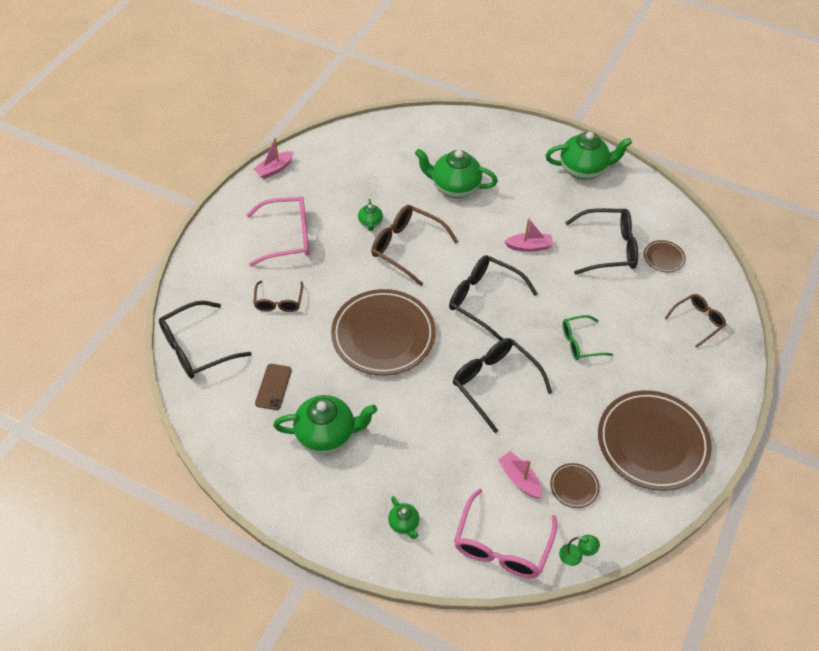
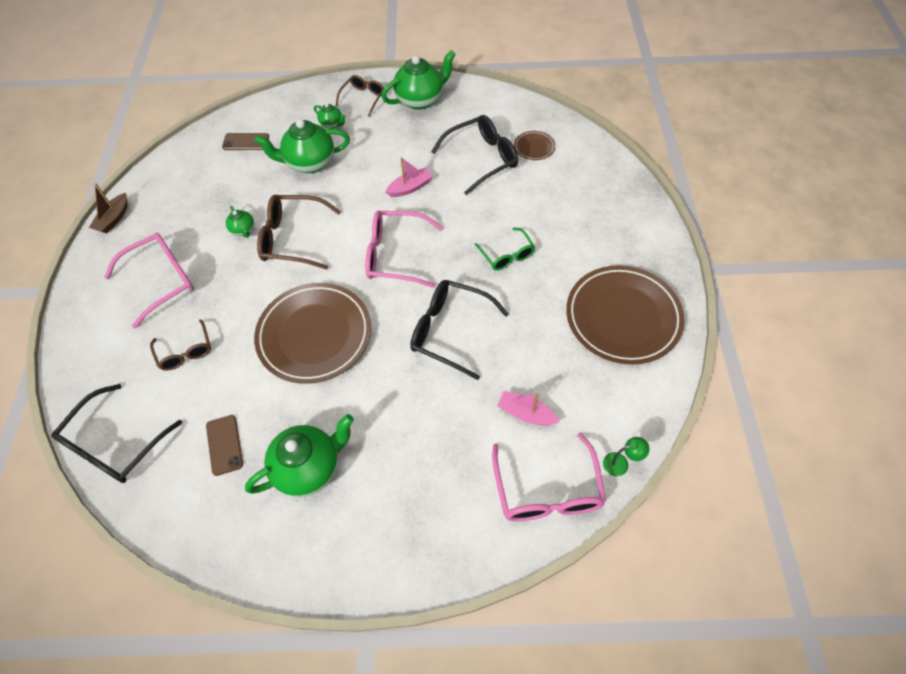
camera: 25 degrees left, 5 degrees up
(274, 169) = (114, 219): pink boat -> brown boat
(404, 524) = (440, 521): green teapot -> green teapot (332, 124)
(410, 146) = (246, 142): none -> brown phone
(484, 300) = (396, 255): black glasses -> pink glasses
(574, 487) = (579, 395): brown plate -> none
(580, 342) = (507, 255): green glasses -> green glasses turned 75 degrees counterclockwise
(697, 321) = (595, 190): brown glasses -> brown glasses (363, 98)

